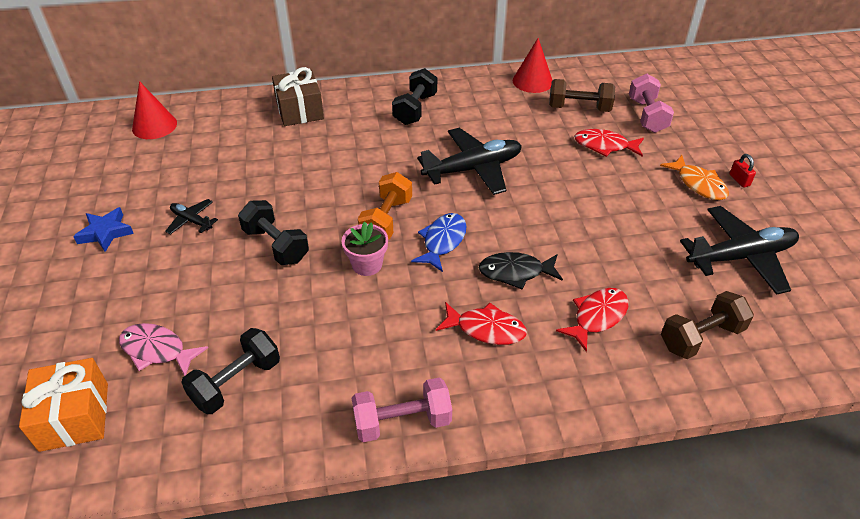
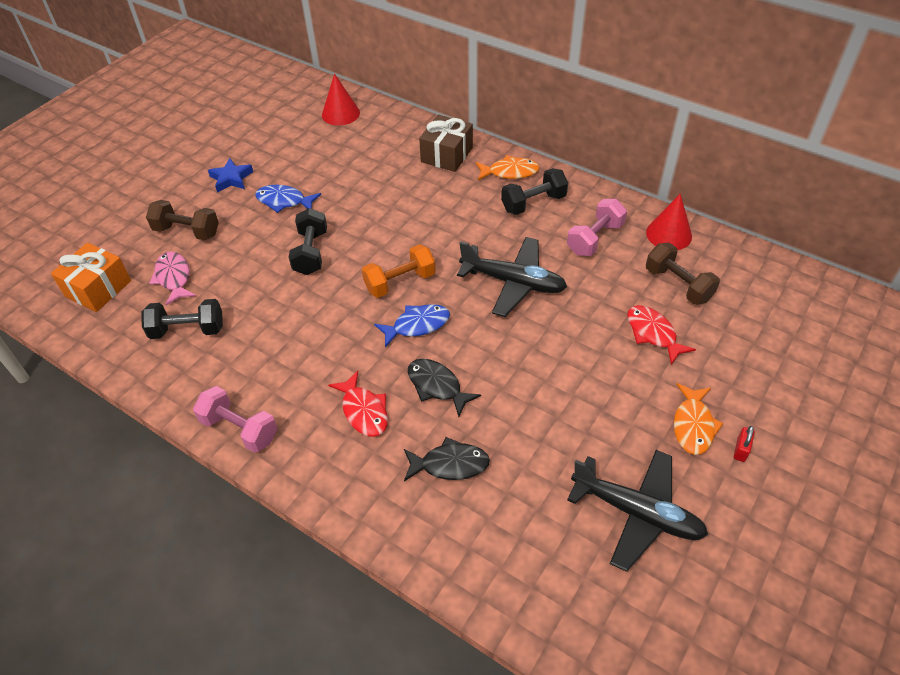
camera: 45 degrees right, 5 degrees up
(191, 221) = (284, 201): black plane -> blue fish
(367, 265) = (347, 307): pink flower pot -> none
(369, 98) = (510, 172): none -> orange fish
(597, 317) = (450, 464): red fish -> black fish
(647, 116) = (736, 331): pink dumbbell -> pink dumbbell (595, 239)
(701, 337) = (506, 544): brown dumbbell -> brown dumbbell (187, 231)

